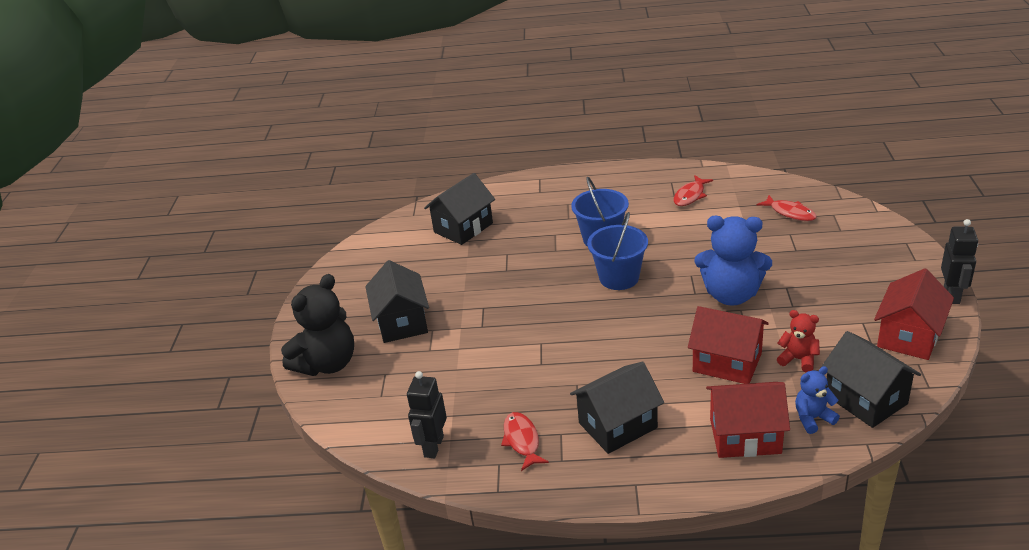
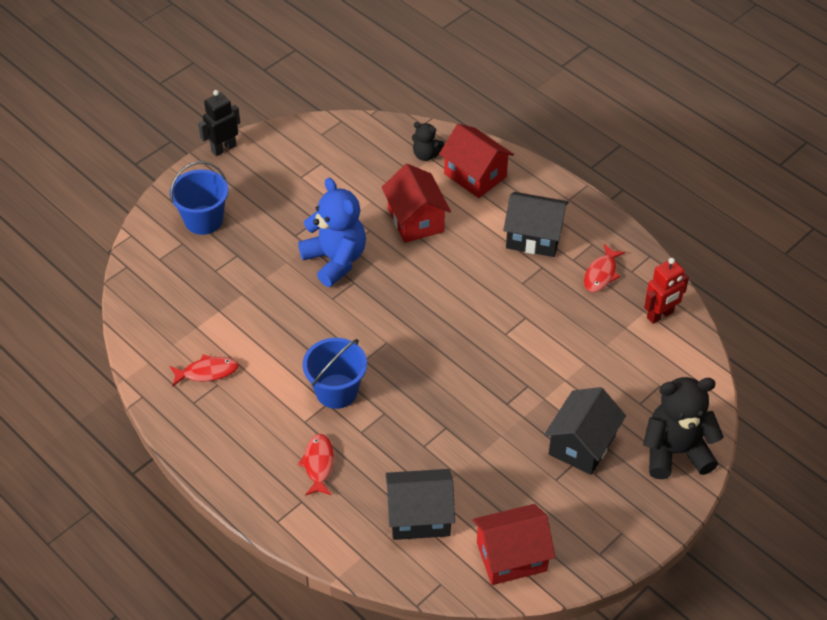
camera: 140 degrees left, 15 degrees up
(433, 446) = (660, 315): black robot -> red robot
(619, 278) = (380, 341): blue bucket -> blue bucket (203, 220)
(790, 213) = (180, 287): red fish -> red fish (318, 464)
(798, 359) = (375, 188): red teddy bear -> none
(813, 418) = (426, 155): blue teddy bear -> black teddy bear
(865, 399) = (383, 141): black house -> none
(909, 336) = (295, 149): red house -> red house (511, 556)

